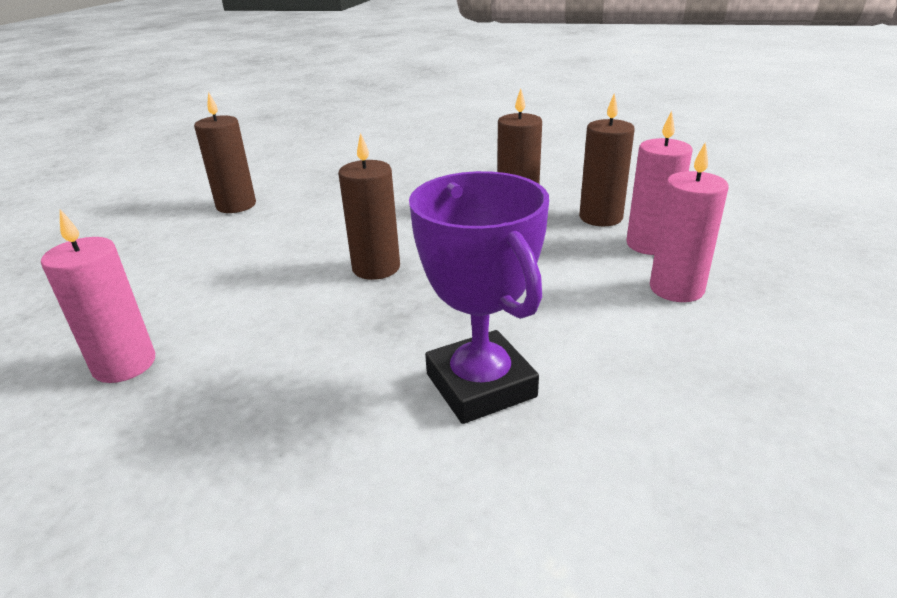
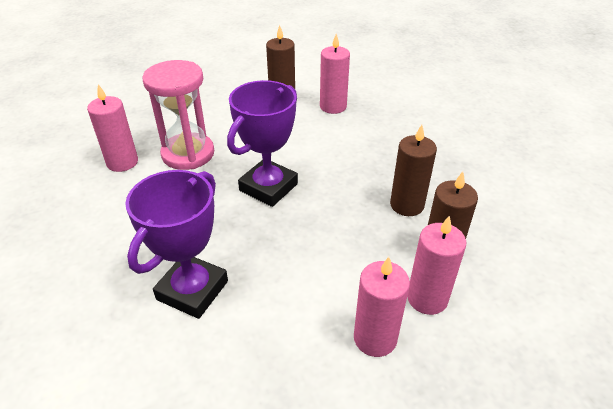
camera: 50 degrees right, 10 degrees up
(214, 301) = (188, 154): none -> pink hourglass
(311, 186) = (333, 107): none -> pink candle
(376, 268) = (268, 187): brown candle -> purple trophy

